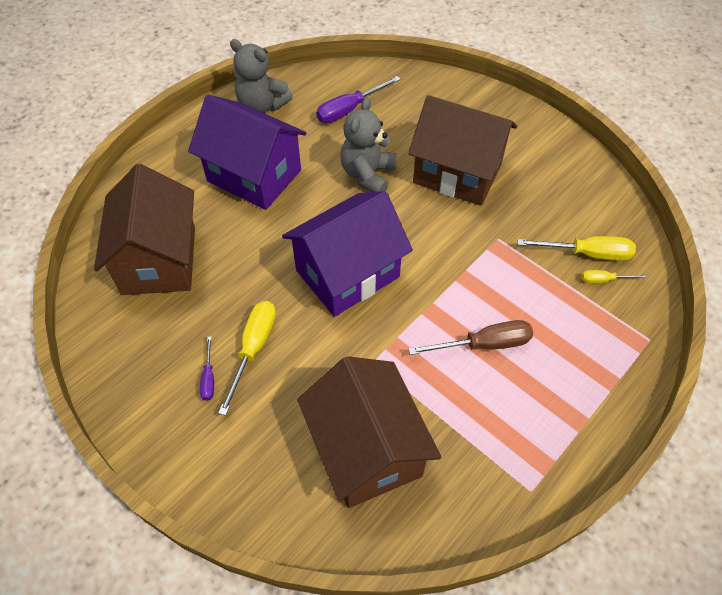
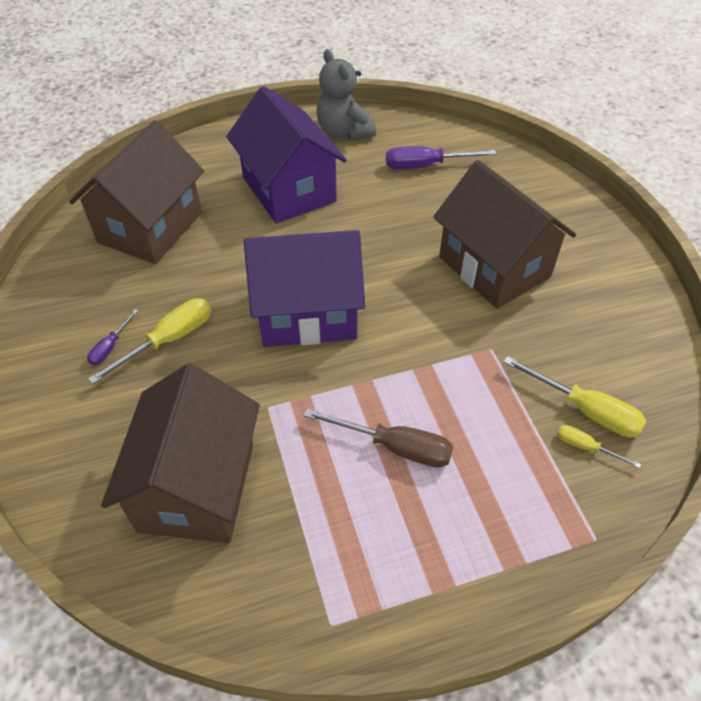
camera: 30 degrees right, 5 degrees down
(368, 175) = (398, 231): grey teddy bear -> none

